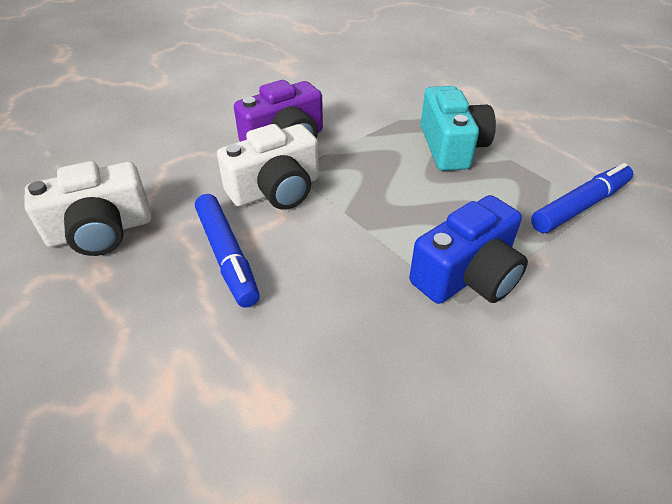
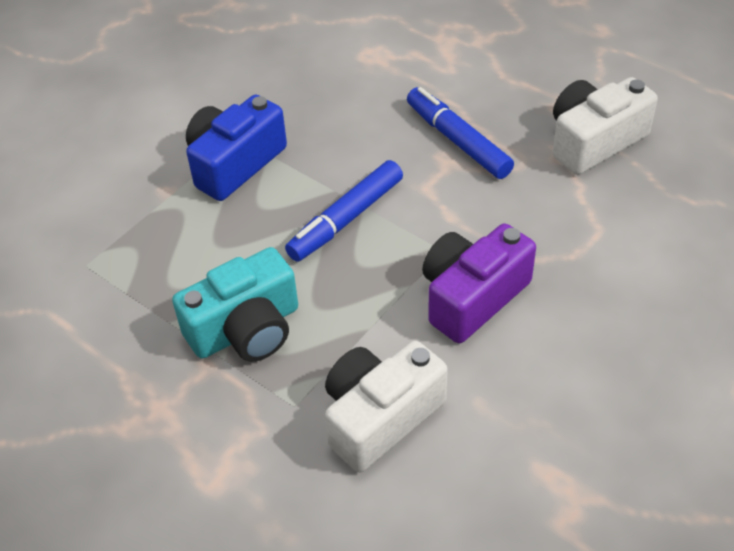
camera: 170 degrees right, 5 degrees up
(276, 190) = (447, 218): white camera -> white camera (380, 417)
(451, 147) = (246, 329): turquoise camera -> turquoise camera turned 105 degrees counterclockwise
(580, 206) = (103, 261): blue marker -> blue marker (346, 219)

